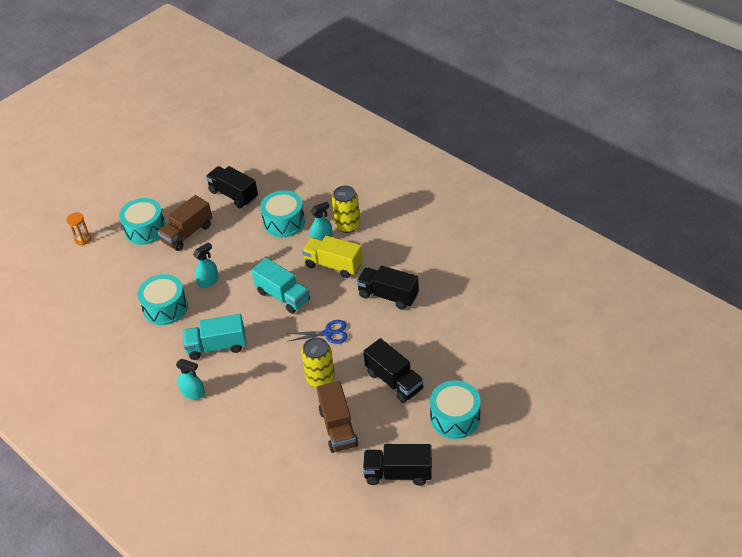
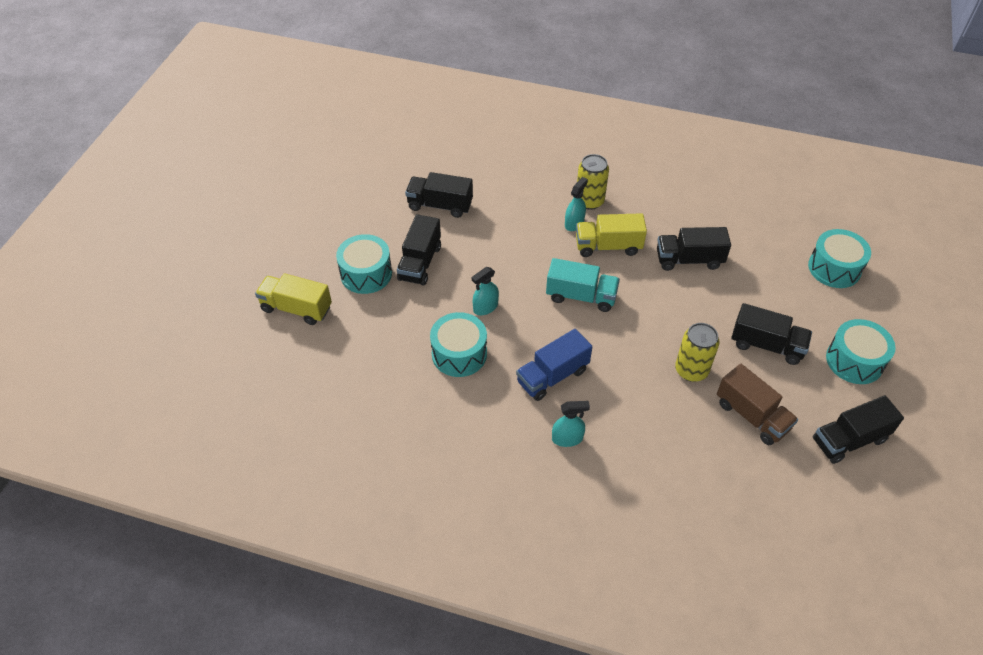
camera: 30 degrees left, 5 degrees up
(83, 239) = (296, 308): orange hourglass -> yellow truck
(187, 233) = (420, 263): brown truck -> black truck
(208, 281) = (485, 307): turquoise spray bottle -> turquoise spray bottle turned 150 degrees counterclockwise
(217, 346) = (552, 376): turquoise truck -> blue truck
(284, 222) = (519, 218): turquoise drum -> turquoise drum (834, 268)
(328, 333) = (661, 319): blue scissors -> none

